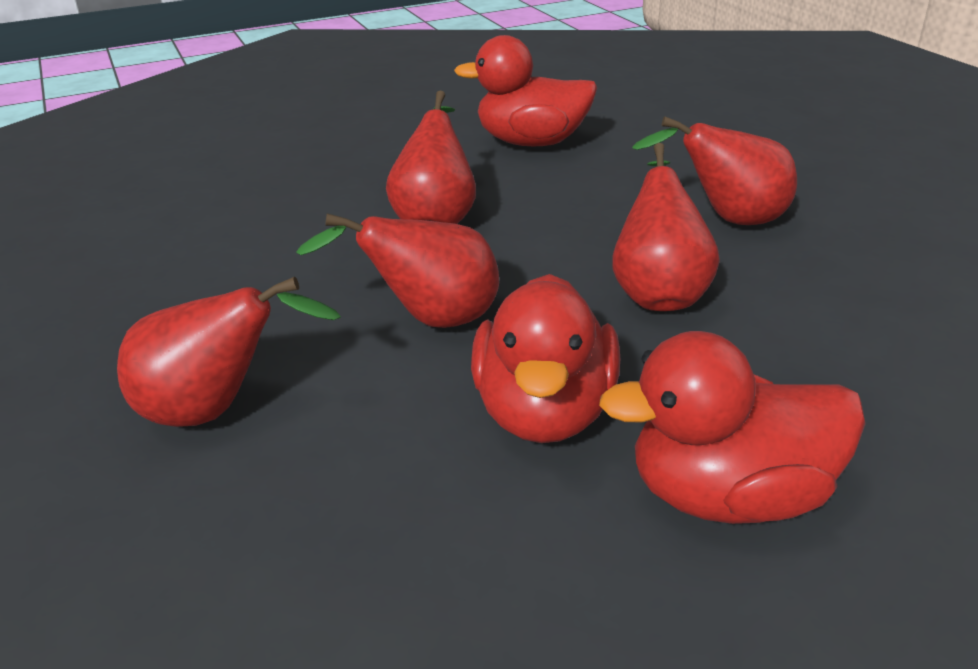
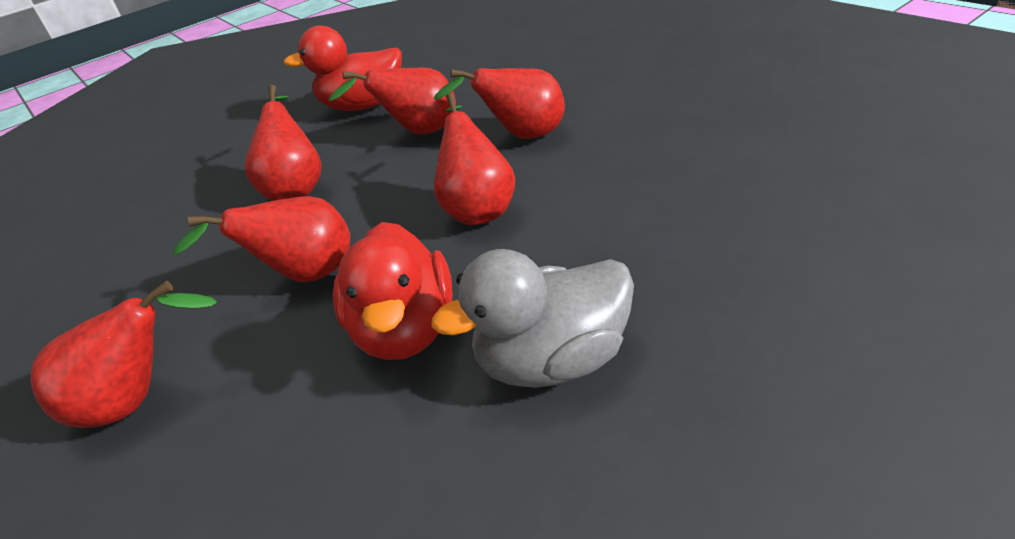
camera: 10 degrees left, 5 degrees up
(595, 187) = (418, 132): none -> red pear
(728, 495) = (552, 360): red duck -> grey duck

